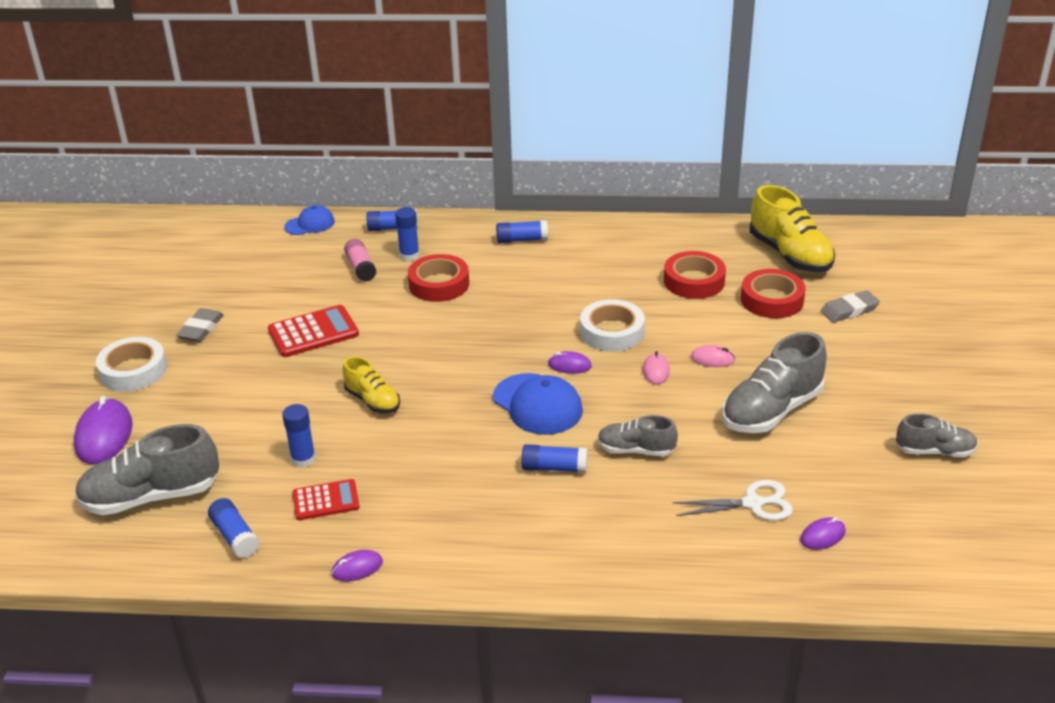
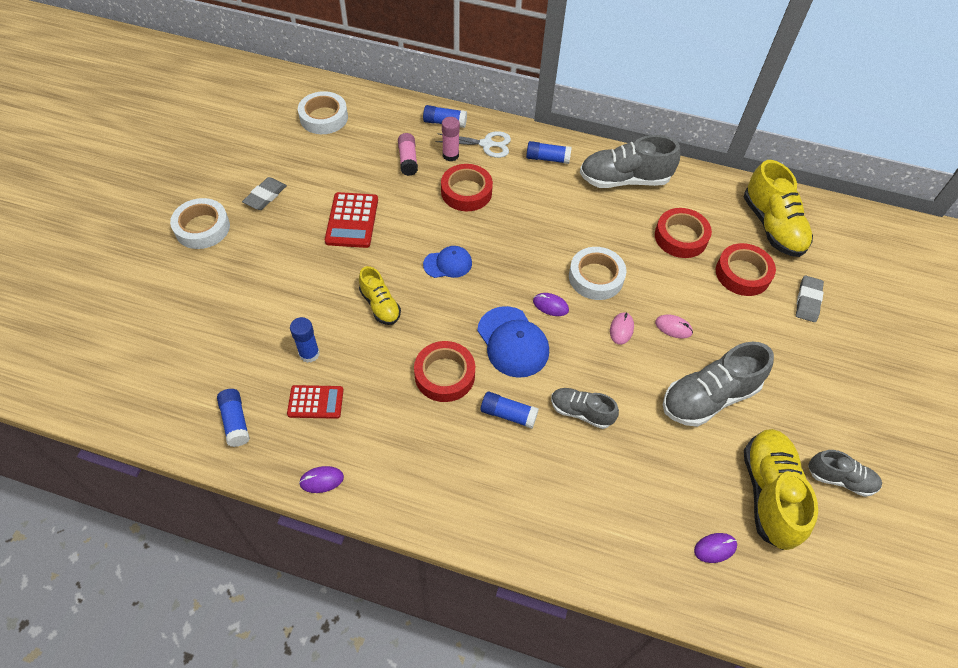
camera: 10 degrees right, 20 degrees up
(104, 435) = (163, 290): purple mouse -> none
(151, 497) = (182, 363): grey shoe -> grey shoe (624, 180)
(247, 247) = (324, 117): none -> white tape
(310, 224) = (379, 104): blue cap -> blue cap (448, 264)
(313, 332) = (352, 220): red calculator -> red calculator turned 105 degrees clockwise
(409, 255) = (450, 155): blue glue stick -> pink glue stick
(469, 448) = (444, 375): none -> red tape
(753, 503) = (665, 496): white scissors -> white scissors (487, 144)
(849, 310) = (808, 301): grey eraser -> grey eraser turned 60 degrees counterclockwise
(864, 478) = (769, 493): none -> yellow shoe

